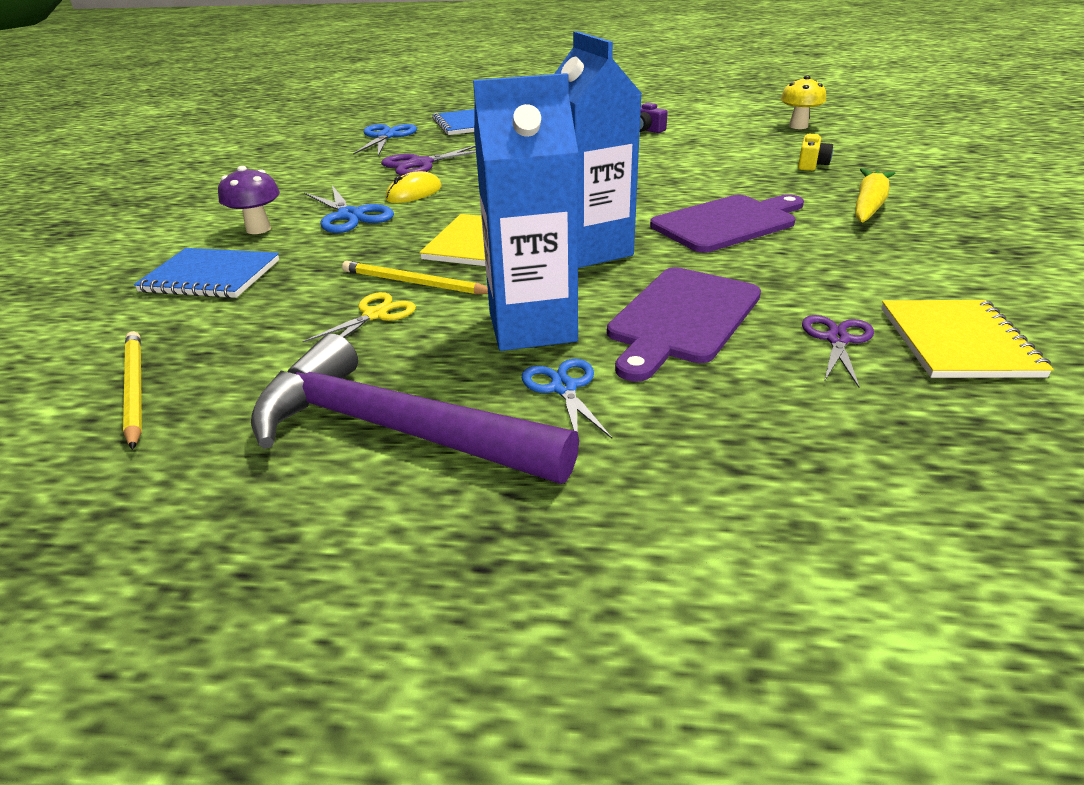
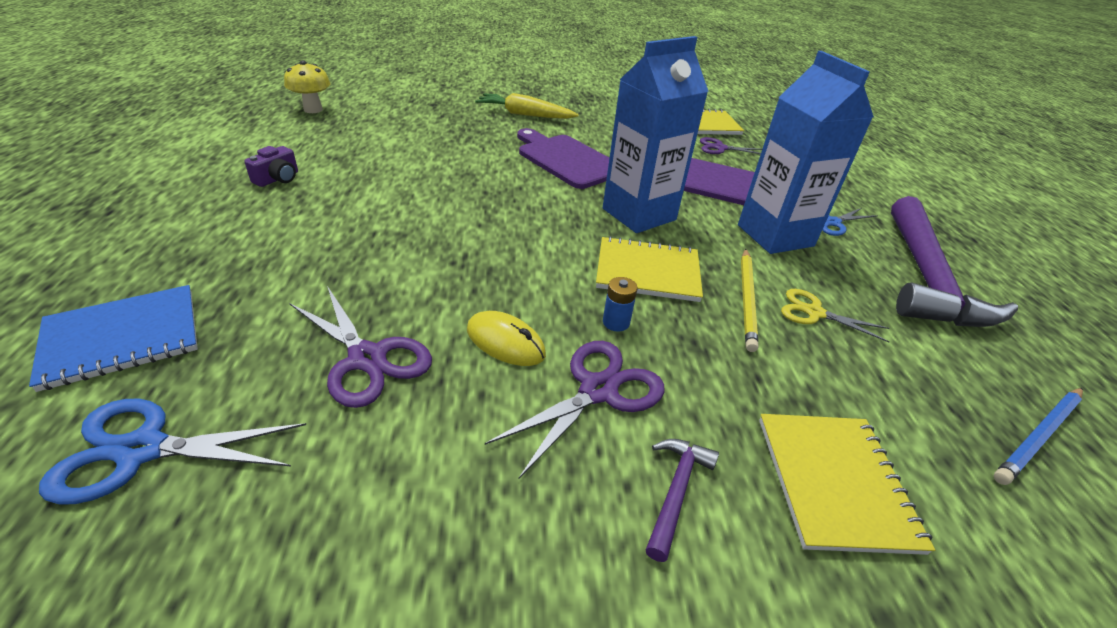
camera: 105 degrees left, 5 degrees up
(135, 389) = (1039, 436): yellow pencil -> blue pencil
(211, 276) = (834, 482): blue notebook -> yellow notebook
(258, 229) = (675, 491): purple mushroom -> purple hammer
(350, 216) = (598, 390): blue scissors -> purple scissors
(414, 226) = (616, 322): none -> blue battery
(811, 164) = (431, 119): yellow camera -> none

